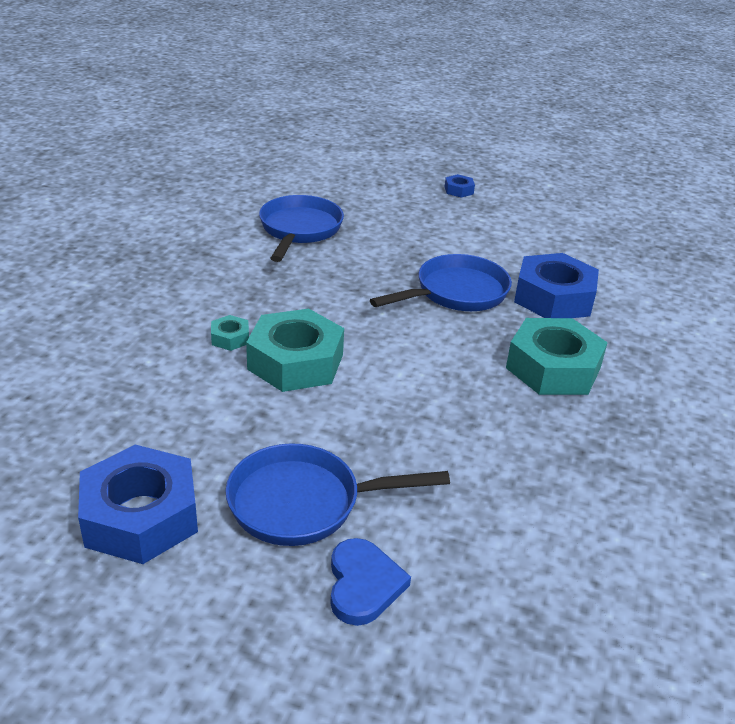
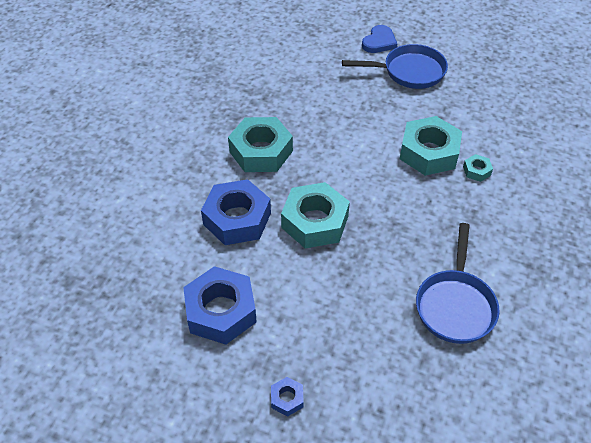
camera: 175 degrees left, 15 degrees up
(141, 516) = (482, 66): blue nut -> blue nut (221, 311)
(363, 584) = (379, 42): blue heart -> blue heart turned 150 degrees counterclockwise
(456, 293) = (315, 221): blue pan -> turquoise nut

